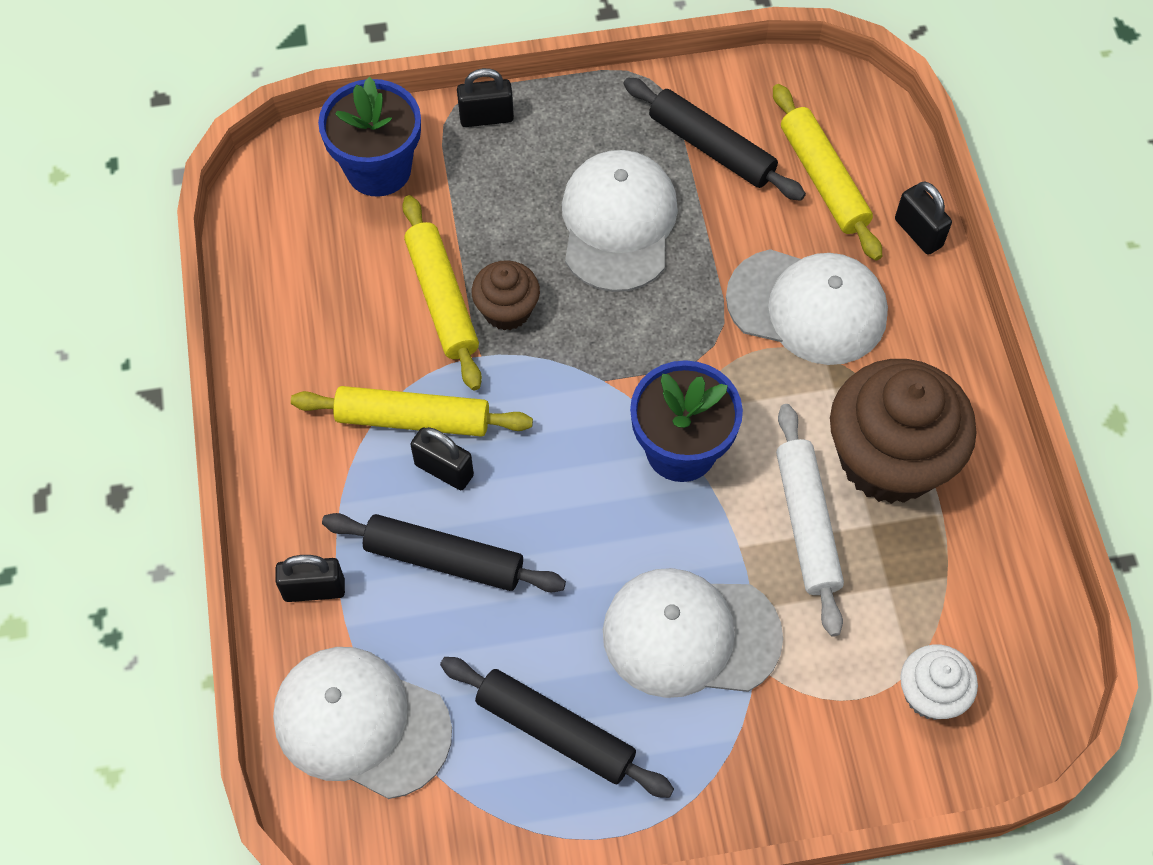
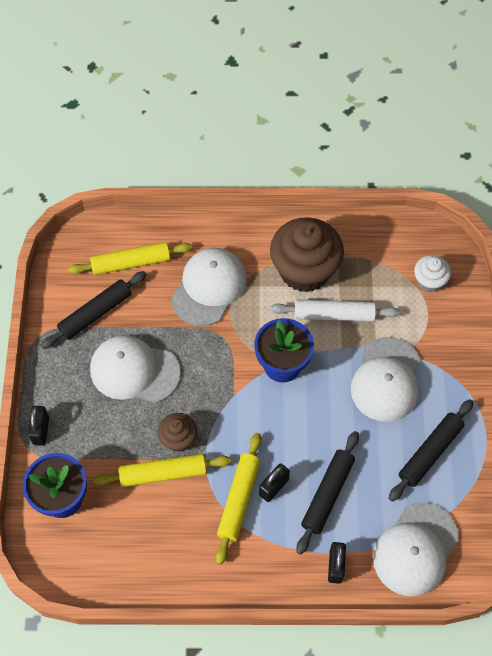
camera: 80 degrees left, 0 degrees up
(918, 233) = (175, 226): black padlock -> none

